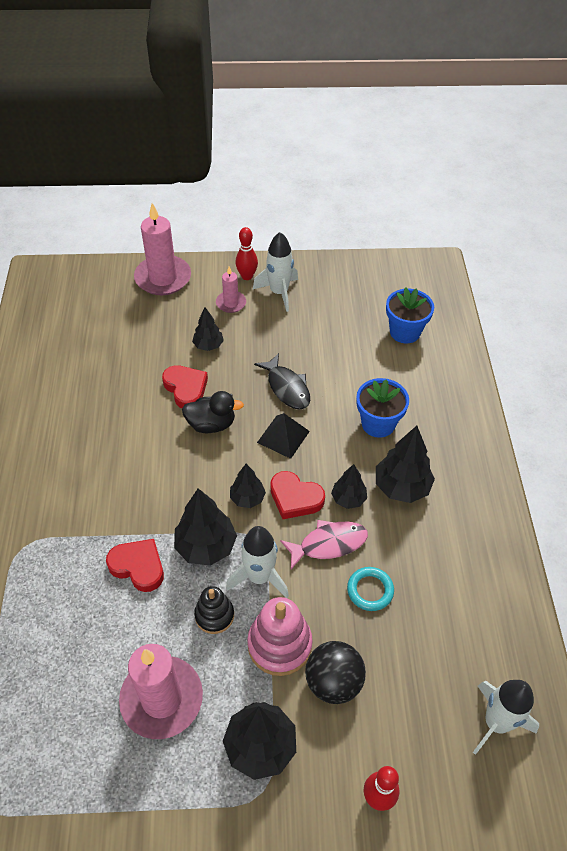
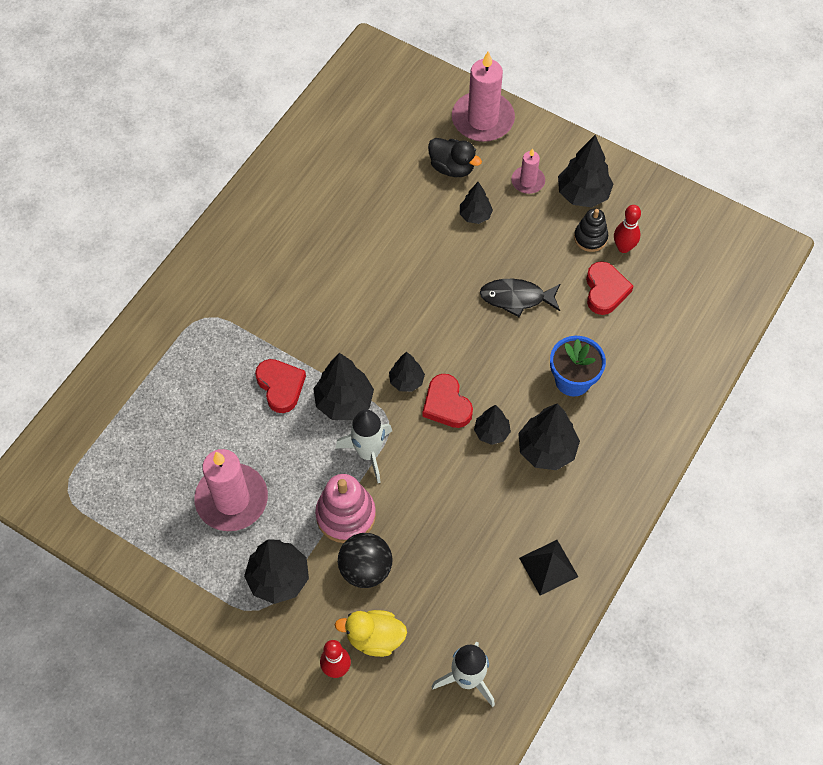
camera: 35 degrees right, 10 degrees up
(186, 388) = (425, 248): red heart -> red heart (605, 291)
(211, 424) = (423, 295): black duck -> black duck (452, 167)
(214, 615) = (312, 461): black stacking toy -> black stacking toy (590, 238)
(247, 276) = (564, 159): red bowling pin -> red bowling pin (623, 247)
(279, 292) = (583, 194): white rocket -> black tree
(283, 436) = (477, 343): black pyramid -> black pyramid (548, 567)
(287, 388) = (516, 298): black fish -> black fish turned 90 degrees clockwise
(329, 544) = (445, 460): pink fish -> none
(370, 590) = (449, 519): turquoise ring -> none
(390, 742) = (375, 638): none -> yellow duck
(405, 332) = (674, 303): blue flower pot -> none

